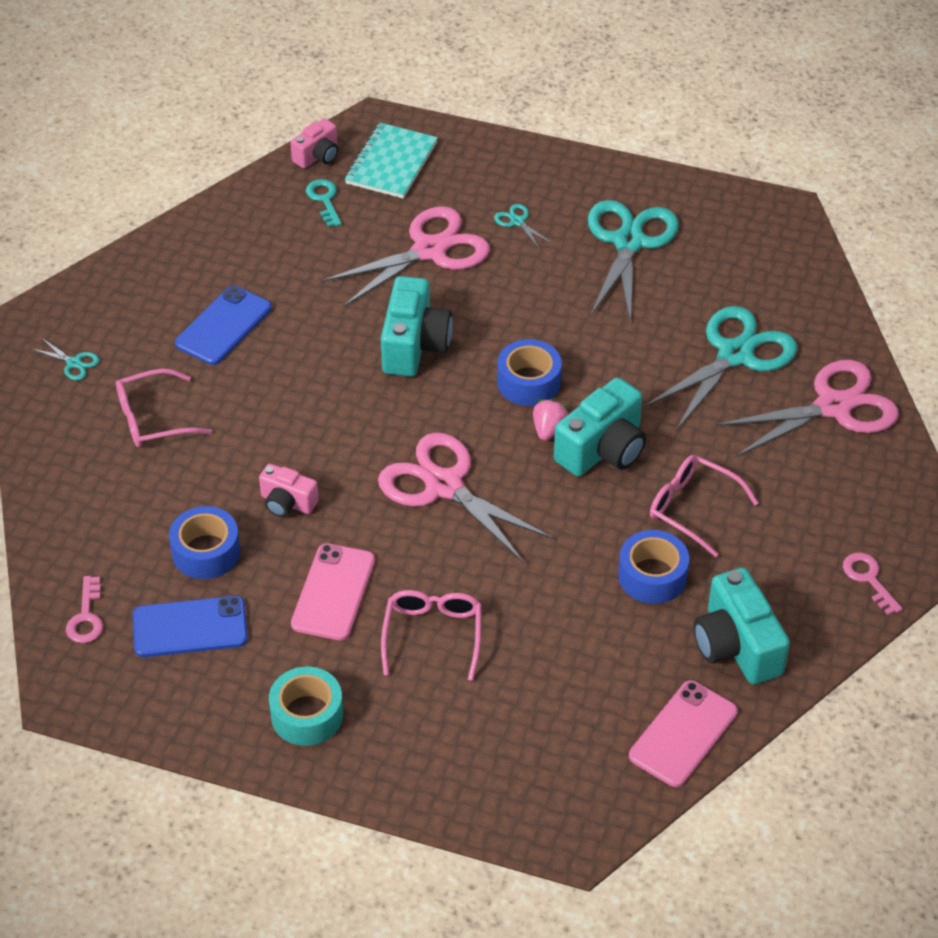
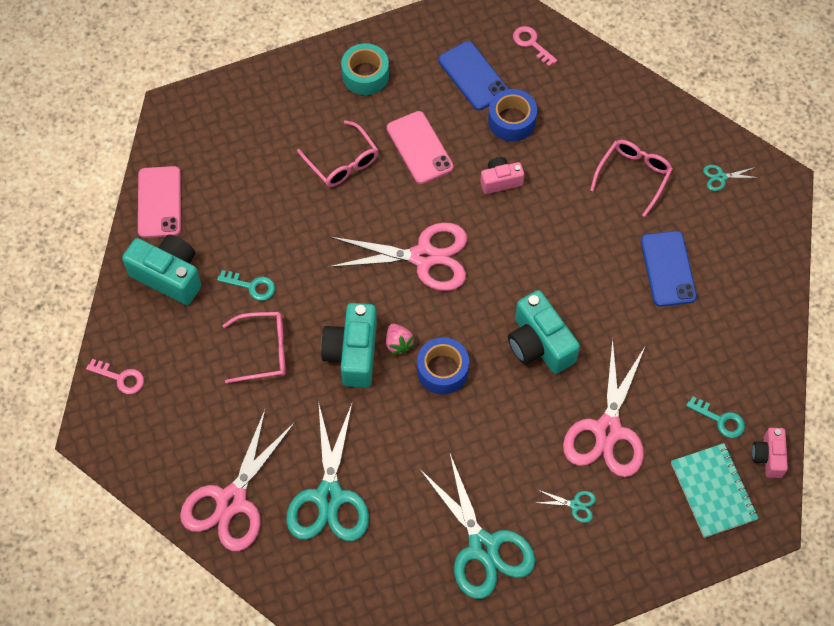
camera: 140 degrees right, 15 degrees up
(190, 627) = (473, 76): blue phone -> blue phone turned 75 degrees counterclockwise
(652, 576) = (251, 286): blue tape -> turquoise key

